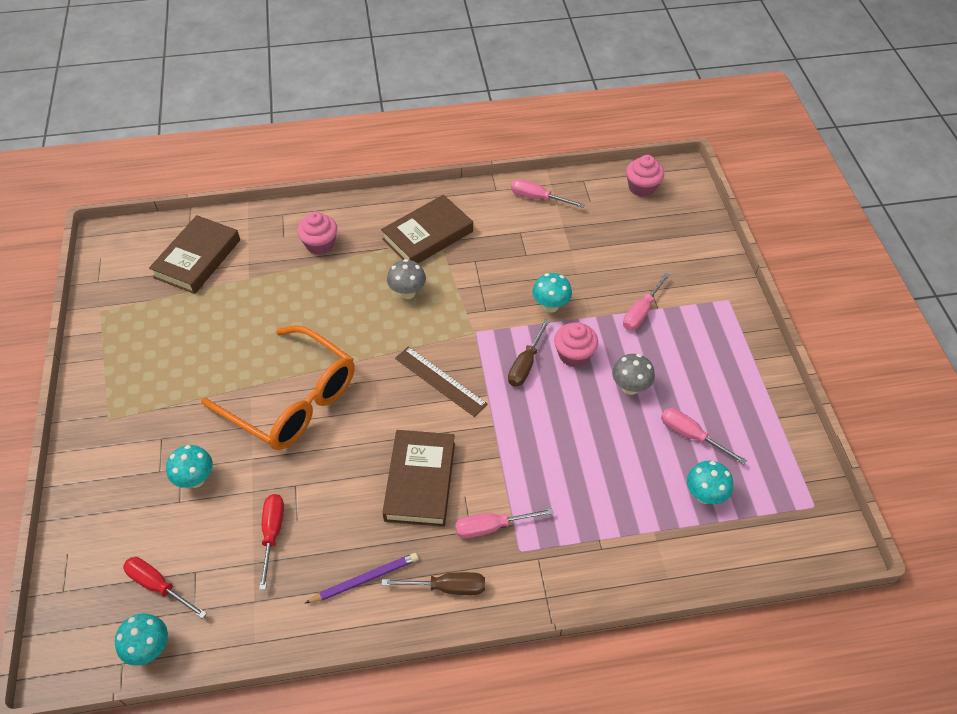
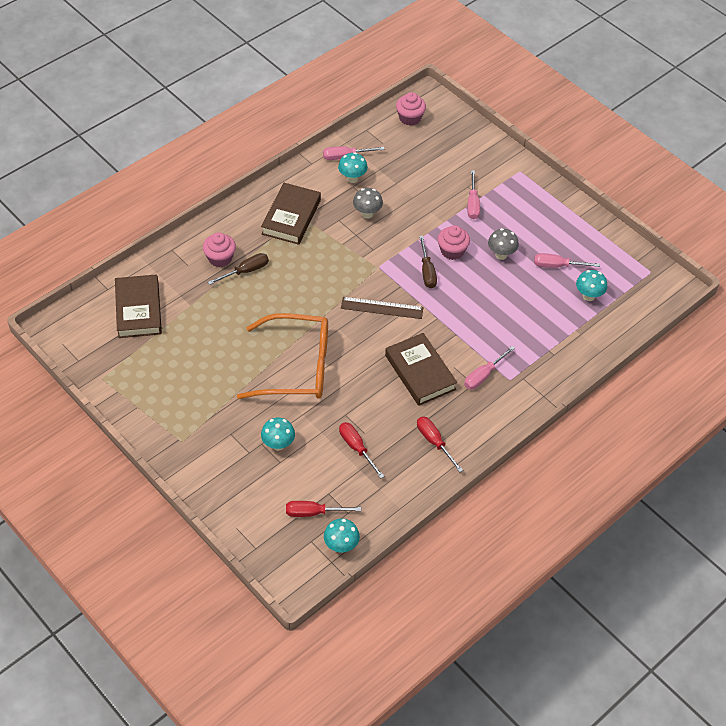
camera: 35 degrees left, 0 degrees up
(364, 579) = (434, 442): purple pencil -> red screwdriver
(407, 293) = (311, 262): grey mushroom -> grey mushroom (367, 213)
(447, 587) = (485, 420): brown screwdriver -> brown screwdriver (245, 271)
(550, 306) = (413, 227): turquoise mushroom -> turquoise mushroom (352, 178)

